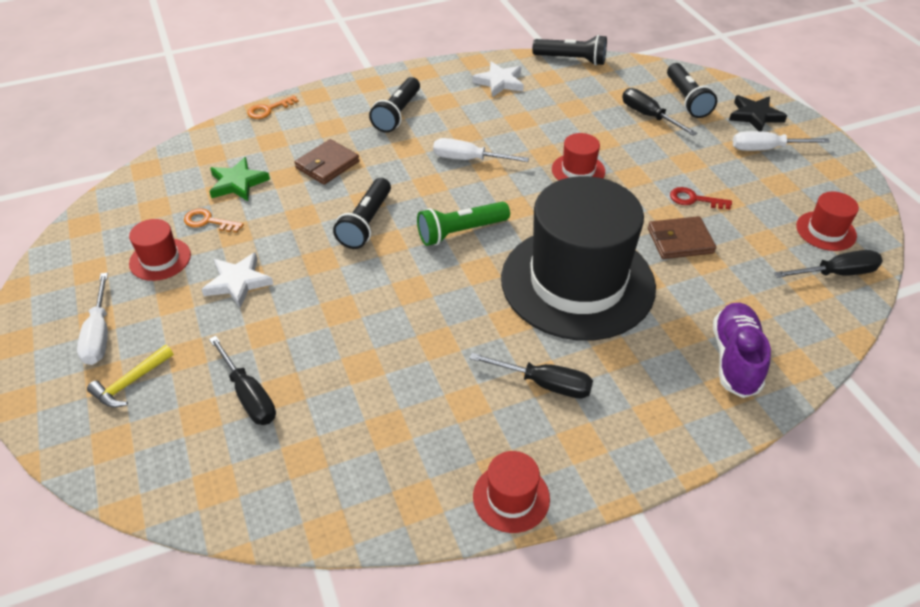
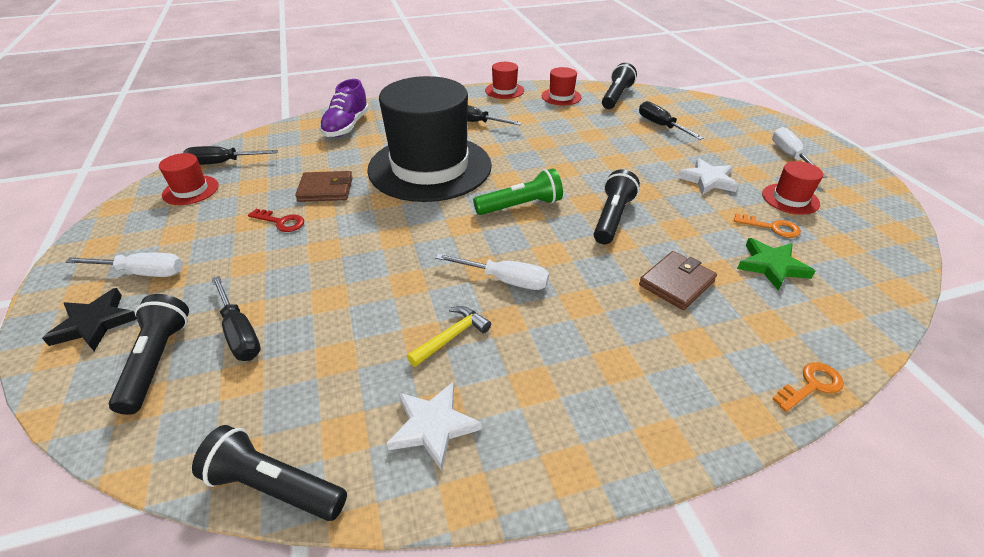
camera: 175 degrees left, 5 degrees down
(130, 382) = (742, 134): yellow hammer -> yellow hammer (451, 337)
(397, 114) = (603, 361): black flashlight -> black flashlight (616, 97)
(578, 170) = (381, 259): red hat -> red hat (561, 97)

